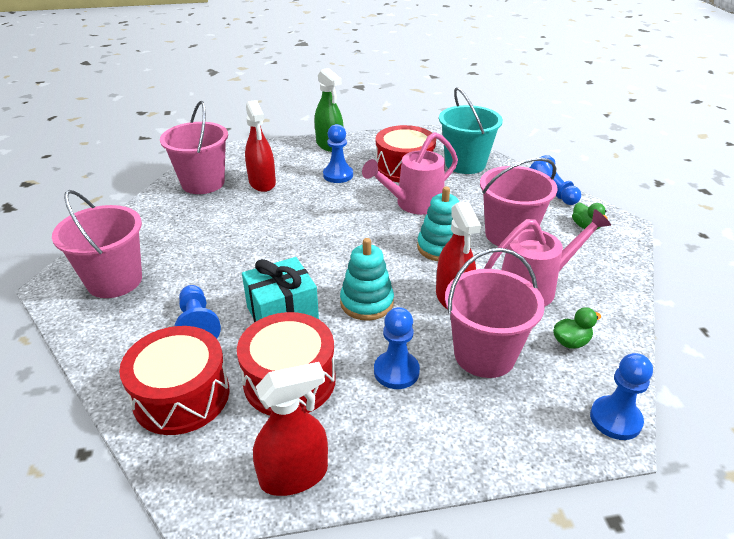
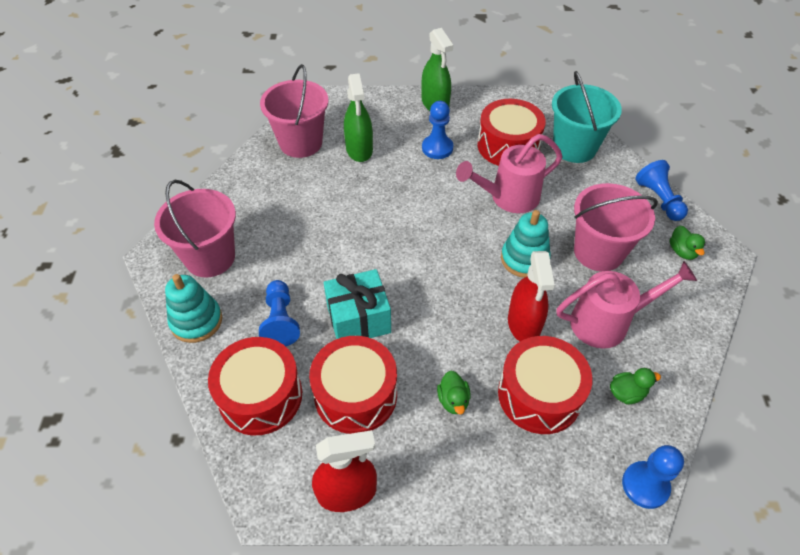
camera: 10 degrees right, 15 degrees up
(262, 183) = (359, 149): red spray bottle -> green spray bottle
(367, 303) = (439, 317): turquoise stacking toy -> turquoise stacking toy (196, 321)
(396, 371) = (453, 400): blue pawn -> green duck
(484, 355) = (539, 395): pink bucket -> red drum

